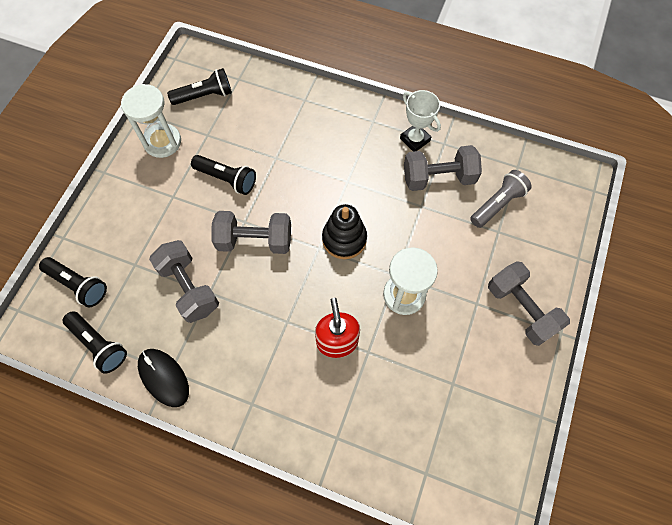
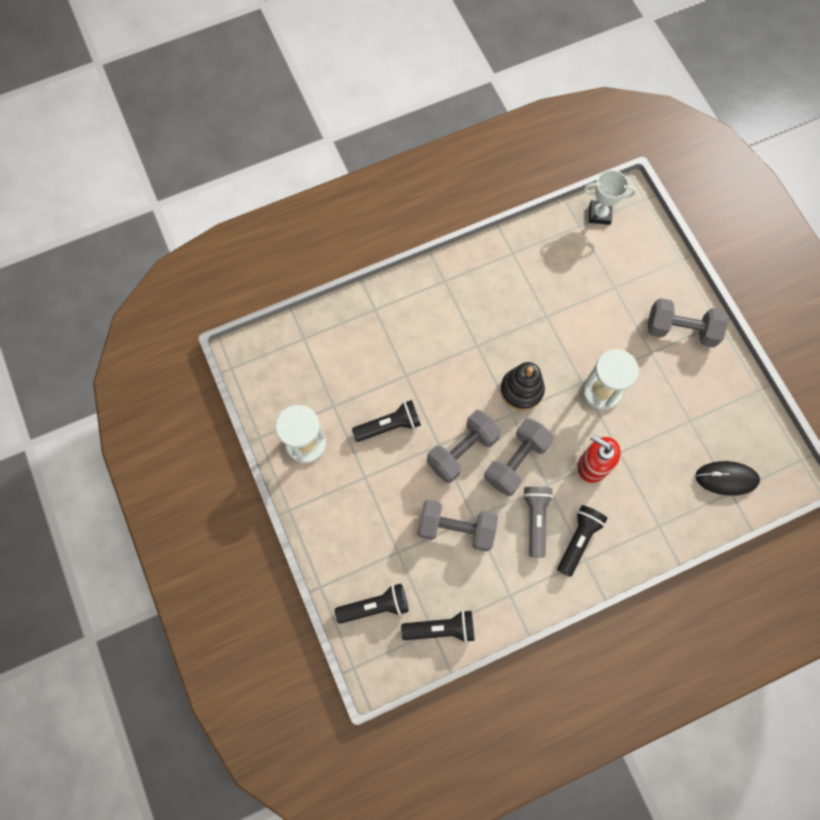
camera: 45 degrees left, 5 degrees up
(164, 377) = (510, 603): black mouse -> black mouse (726, 478)
(204, 95) = (293, 376): black flashlight -> black flashlight (578, 540)
(415, 139) = (489, 268): white trophy -> white trophy (599, 214)
(438, 178) = (536, 284): grey dumbbell -> grey dumbbell (516, 461)
(497, 204) = (594, 267): grey flashlight -> grey flashlight (535, 520)

